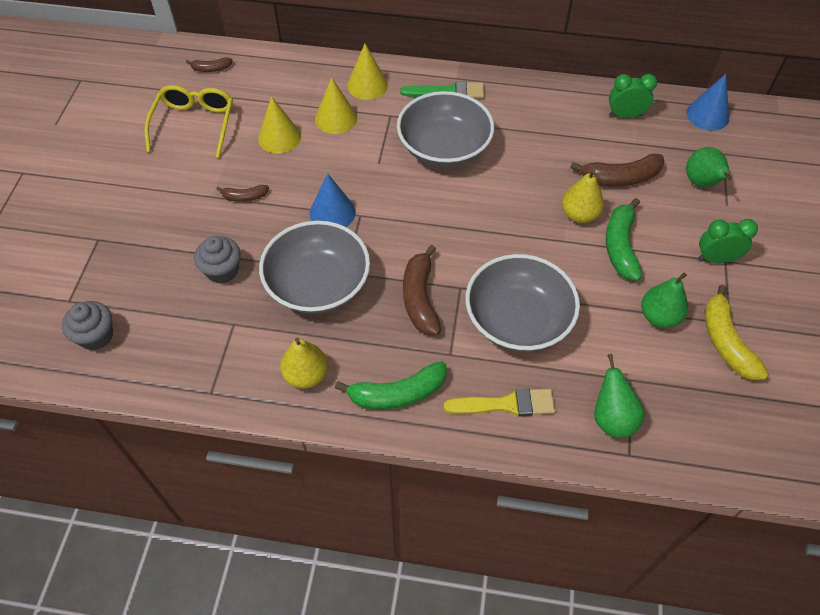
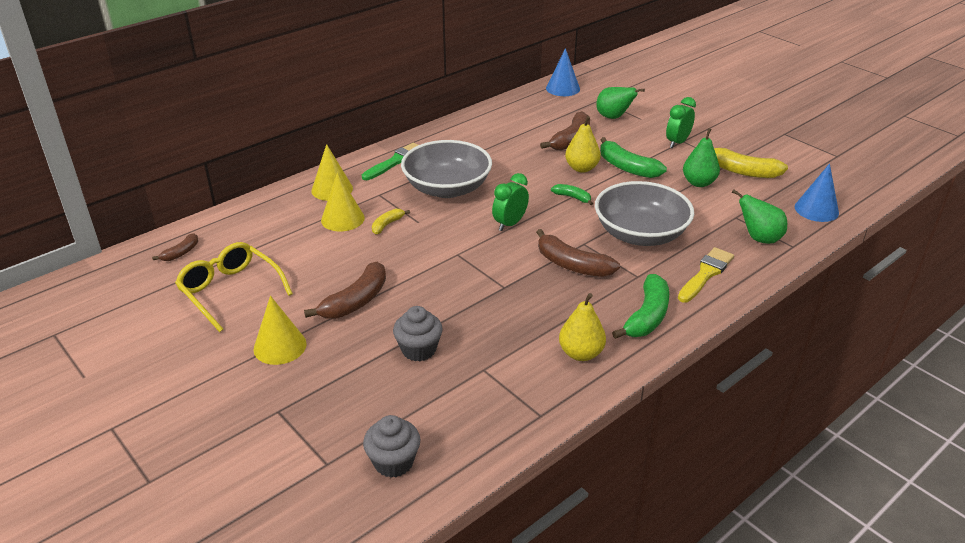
camera: 50 degrees left, 20 degrees down
(245, 197) = (356, 301): brown banana -> brown banana, size x1.85
(279, 137) = (318, 254): yellow cone -> yellow cone (280, 346)
(318, 284) = (499, 306): grey bowl -> none
(332, 212) = (436, 265): blue cone -> blue cone (816, 209)
(355, 148) = (387, 225): none -> yellow banana
(523, 237) = (572, 197): none -> green banana
(625, 115) = (522, 112): green clock -> green clock (510, 224)

